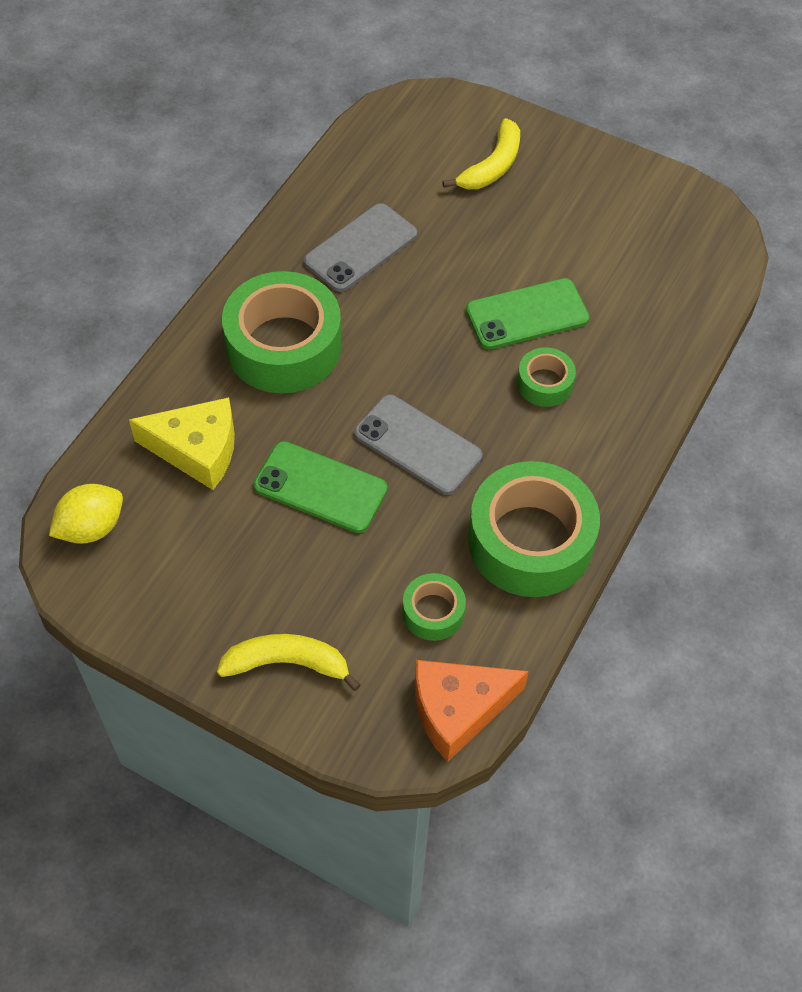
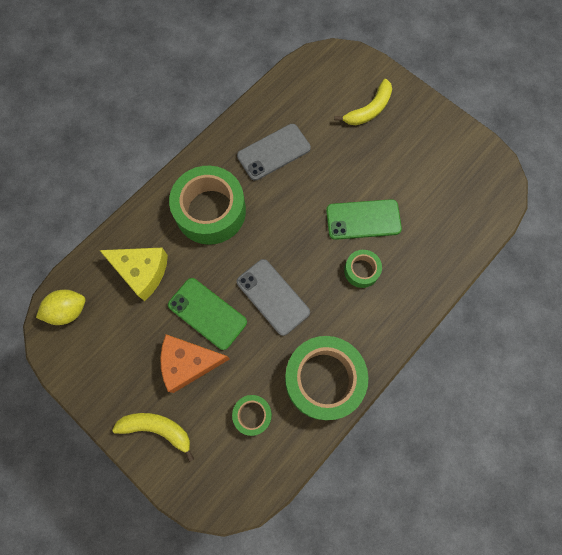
camera: 15 degrees right, 15 degrees up
(458, 710) = (250, 486): orange cheese -> orange cheese (189, 363)

